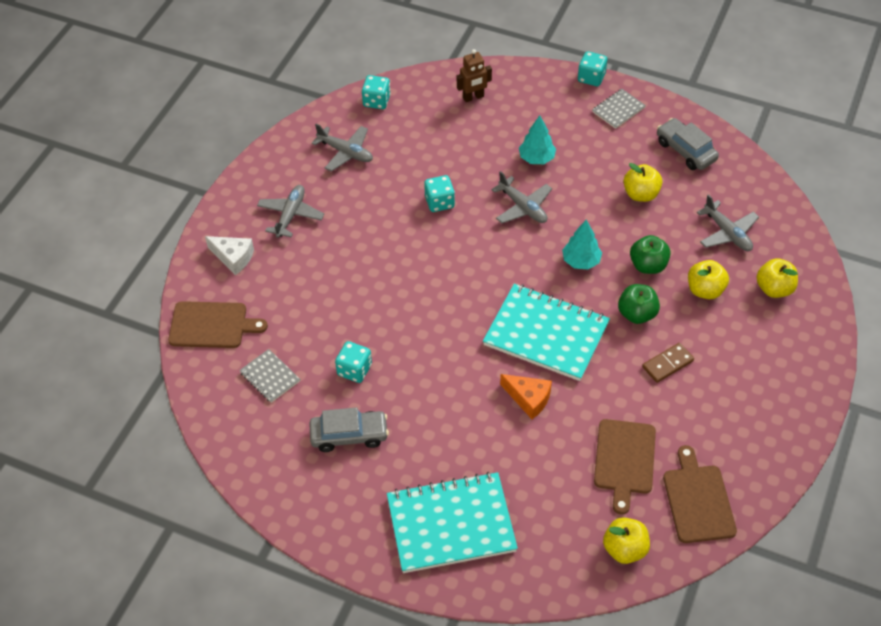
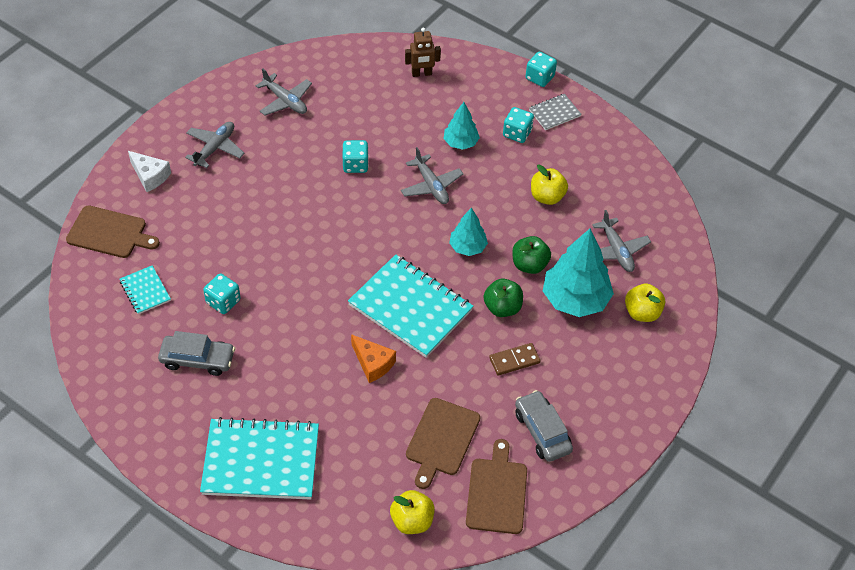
camera: 10 degrees right, 0 degrees up
(270, 377) = (145, 291): grey notebook -> turquoise notebook
(376, 101) = (330, 59): turquoise dice -> turquoise dice (517, 133)
(685, 151) = (605, 165): grey car -> grey car (542, 431)
(705, 290) = (575, 299): yellow apple -> turquoise tree

